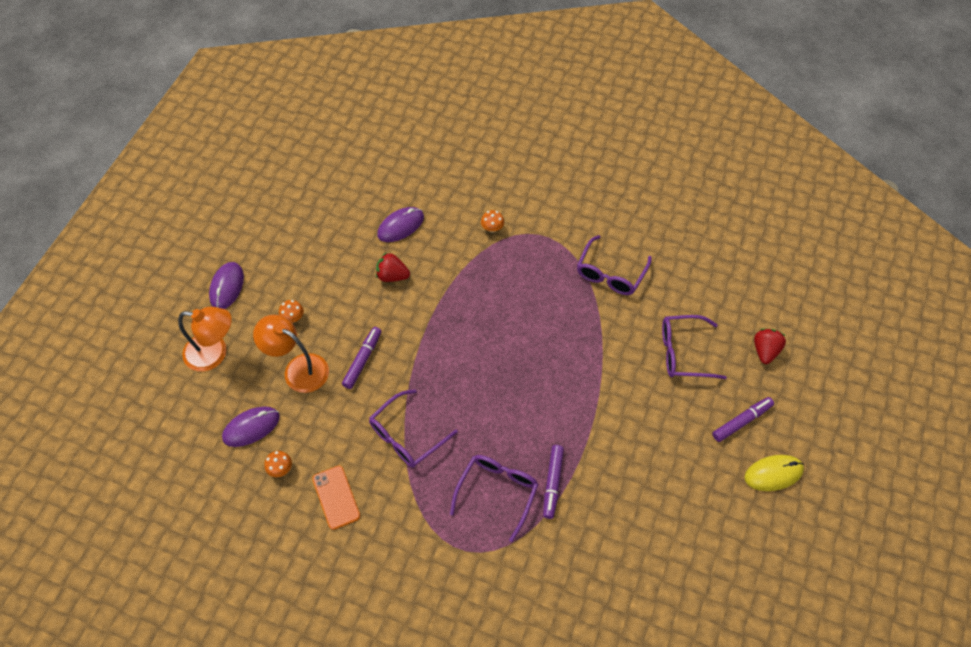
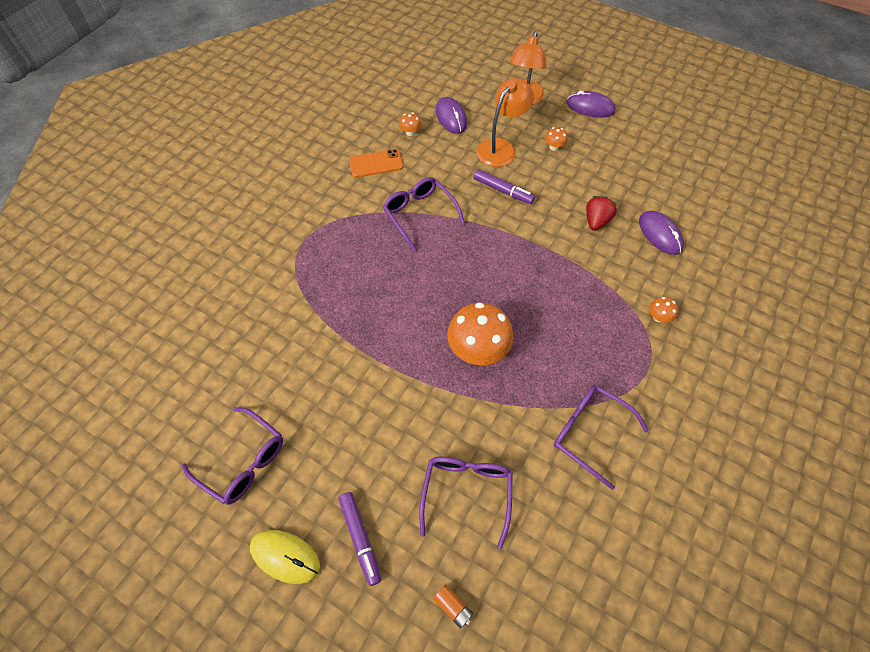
camera: 100 degrees right, 0 degrees up
(497, 492) = (346, 274): purple glasses -> purple glasses (243, 462)
(552, 483) = (342, 321): purple marker -> none
(556, 360) = (478, 350): none -> orange mushroom
(765, 351) = (452, 607): red strawberry -> orange battery
(773, 473) = (285, 556): yellow mouse -> yellow mouse turned 60 degrees counterclockwise

